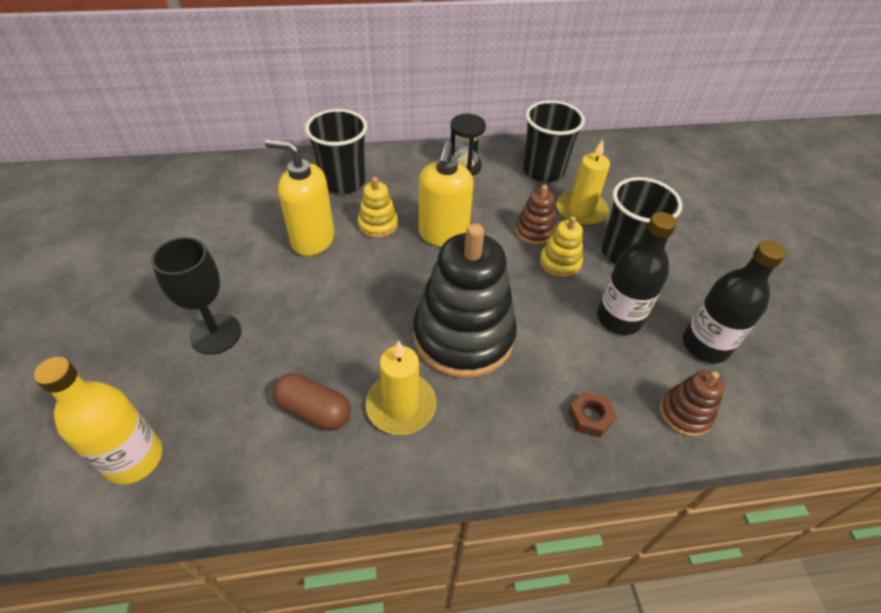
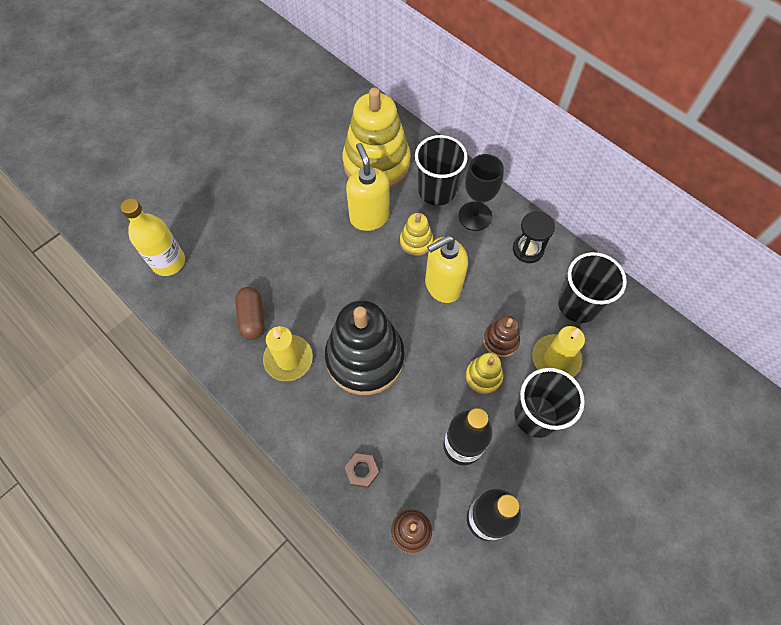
camera: 55 degrees right, 15 degrees up
(216, 334) = (261, 230): black goblet -> black goblet (475, 216)
(262, 201) = (376, 164): none -> yellow stacking toy

